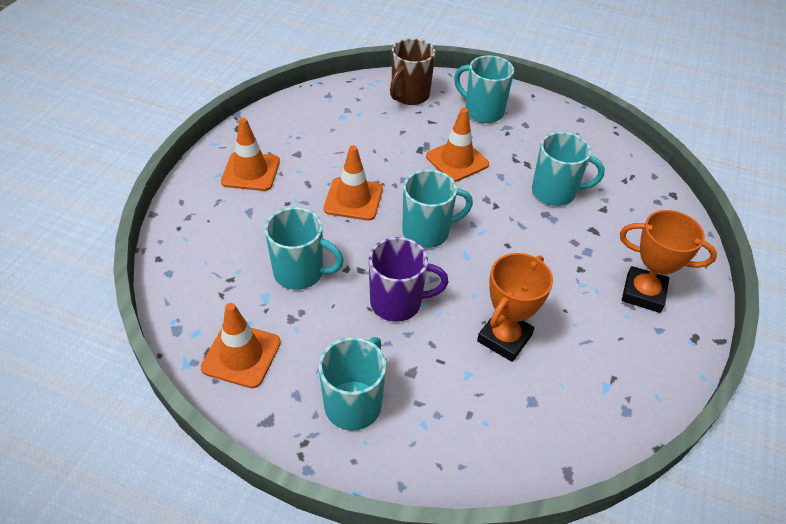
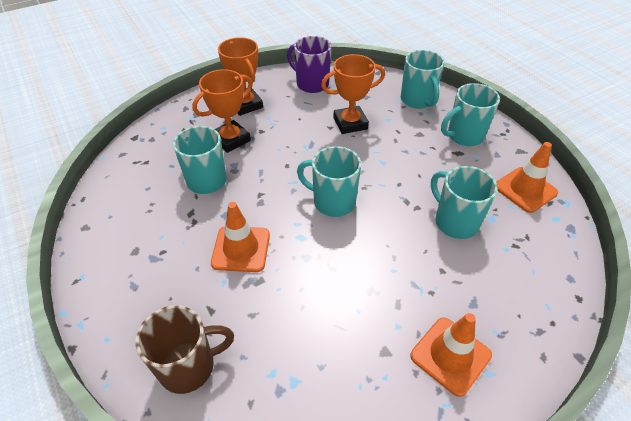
camera: 140 degrees left, 0 degrees up
(353, 199) = (367, 262): orange traffic cone -> none
(398, 302) = (397, 169): purple mug -> purple mug (311, 84)
(482, 111) = (148, 290): turquoise mug -> turquoise mug (417, 100)
(592, 241) = (231, 139): none -> orange trophy

